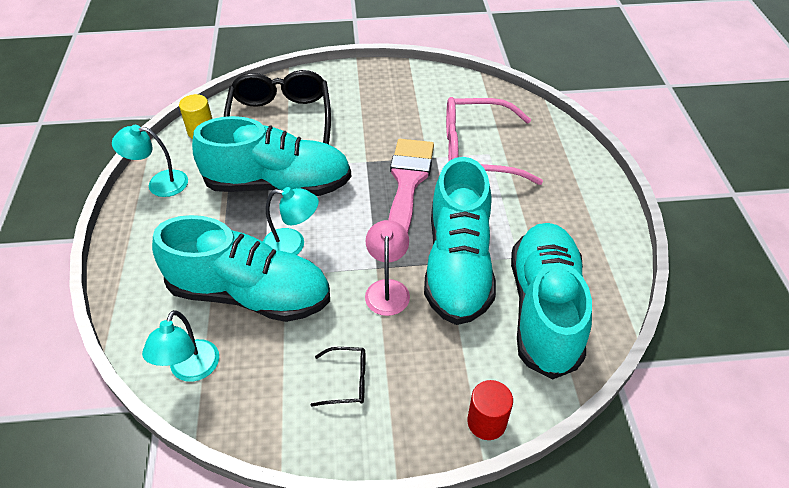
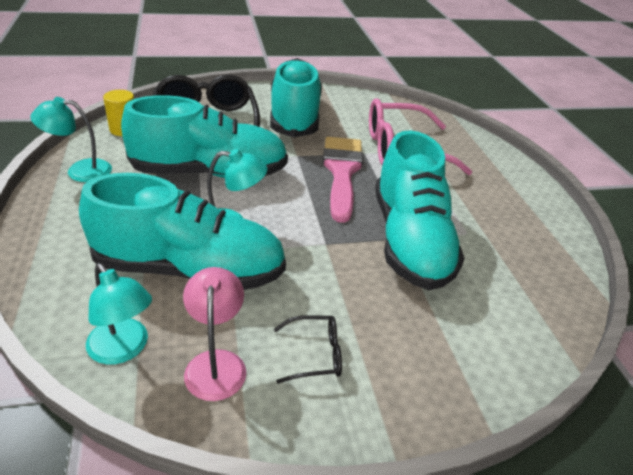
camera: 10 degrees left, 10 degrees down
(191, 370) = (123, 349): turquoise lamp -> turquoise lamp turned 45 degrees counterclockwise
(387, 289) = (342, 263): pink lamp -> pink lamp (216, 363)
(486, 422) = (484, 391): red cylinder -> none
(544, 309) = (509, 278): turquoise shoe -> turquoise shoe (295, 117)

